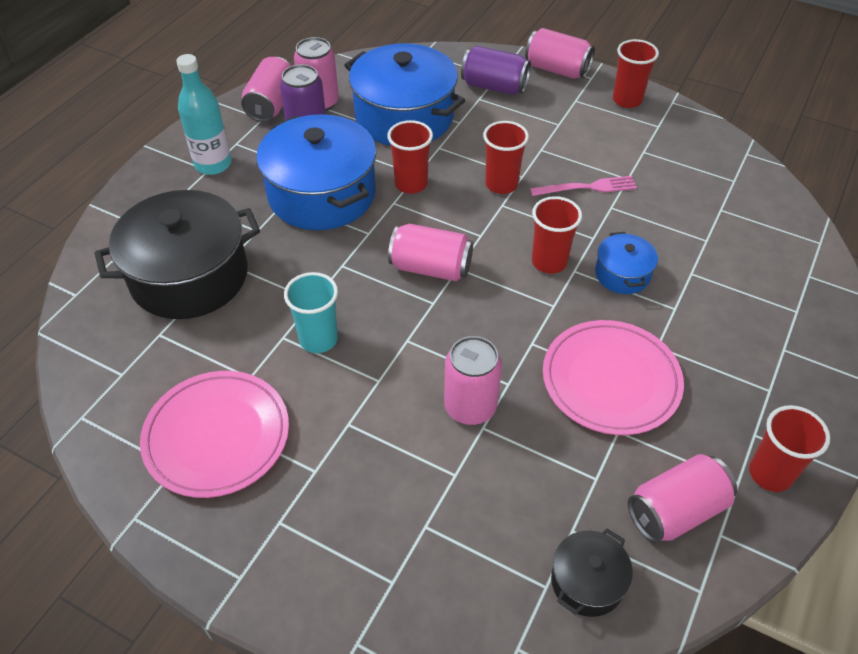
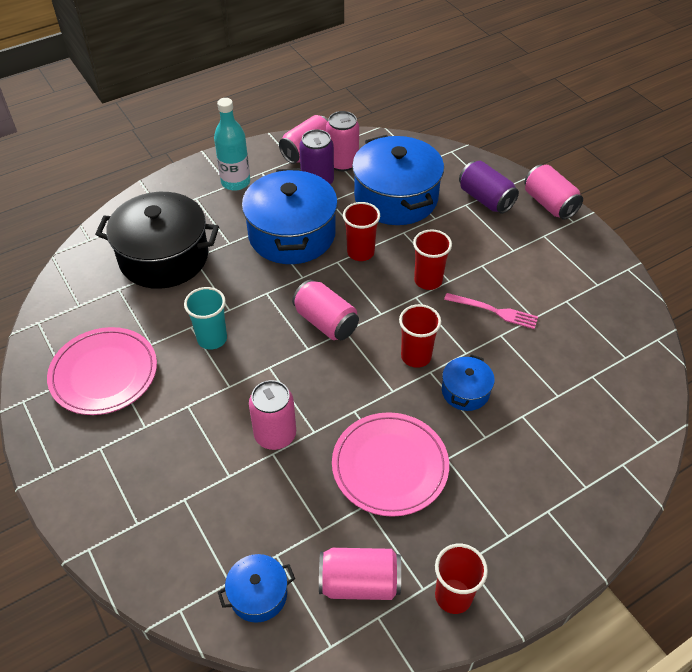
camera: 30 degrees right, 0 degrees up
(587, 581) = (258, 594): black pot -> blue pot
(627, 100) = (588, 252): red cup -> none

